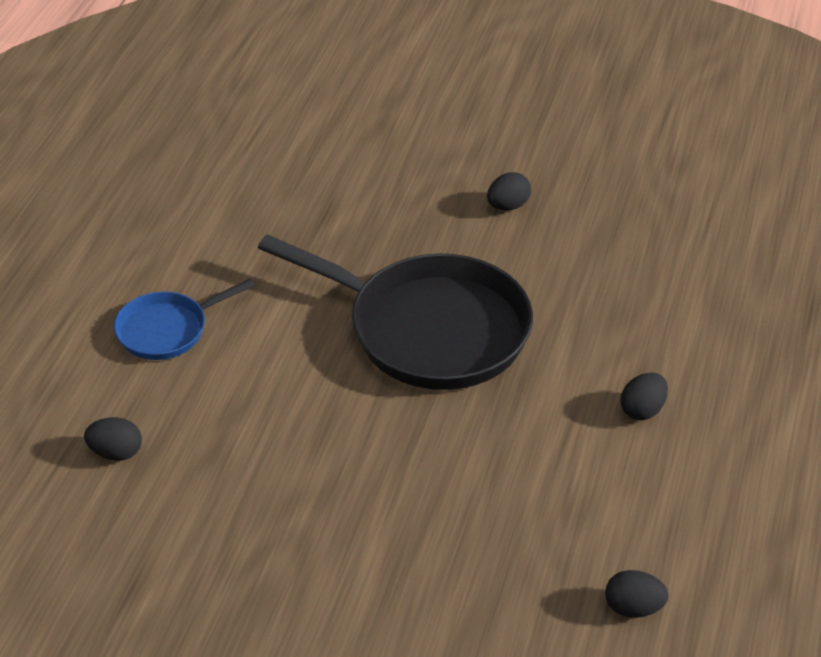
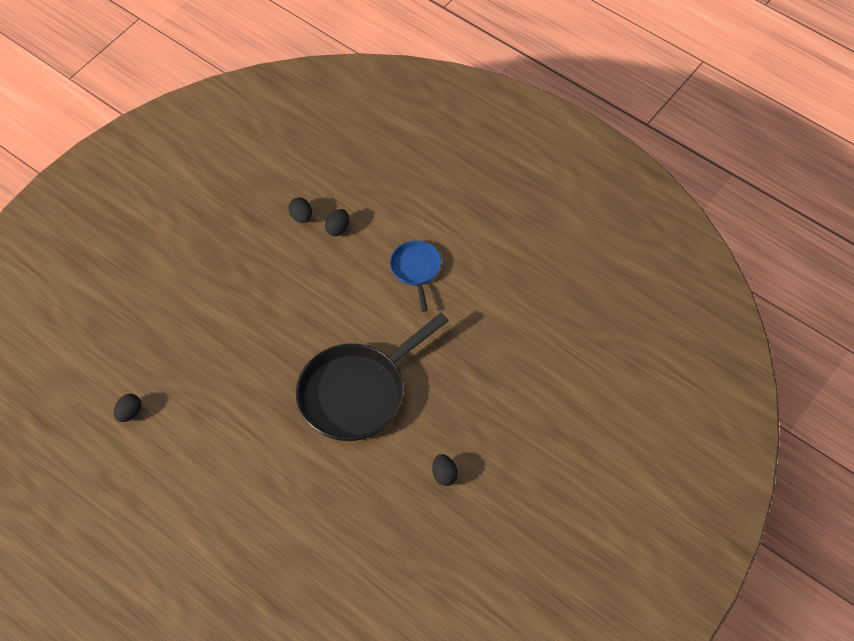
camera: 115 degrees right, 15 degrees up
(642, 410) = (246, 474): black egg -> black egg (301, 216)

